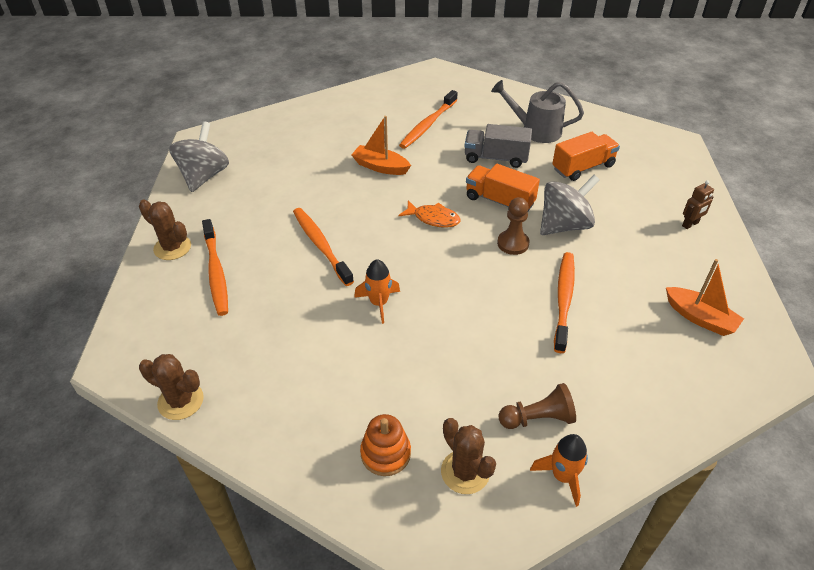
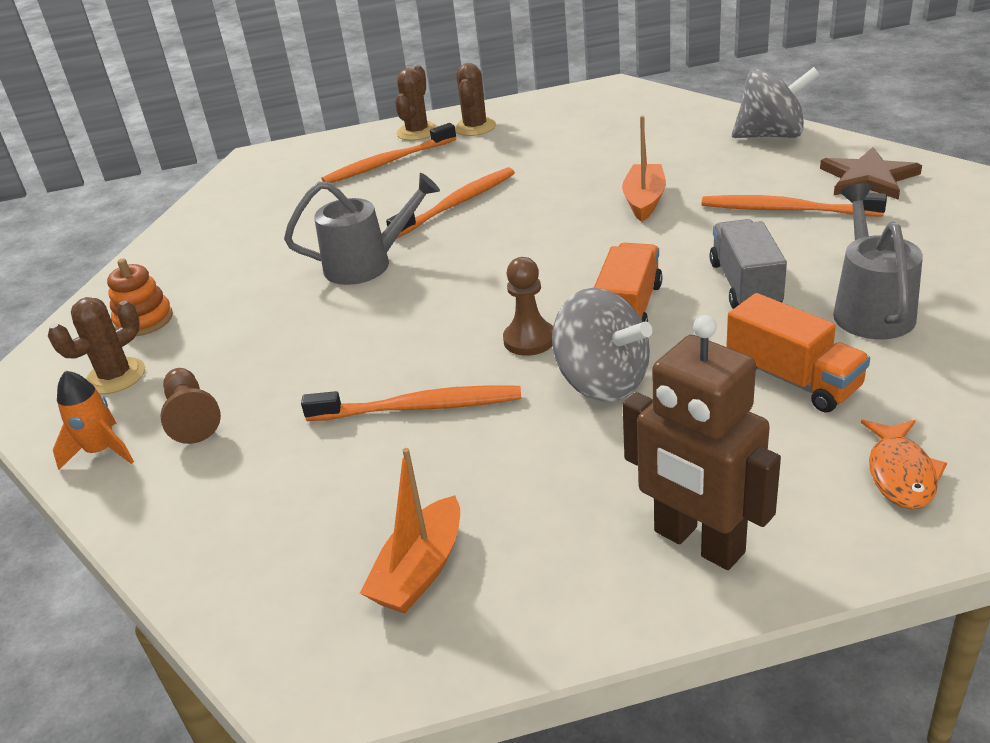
camera: 80 degrees right, 10 degrees down
(181, 401) = (210, 199): brown cactus -> brown cactus (475, 127)
(204, 176) = (546, 110): grey spinning top -> grey spinning top (771, 135)
(379, 303) = (368, 264): orange rocket -> grey watering can
(413, 92) = (868, 178): none -> brown star
(433, 218) = (551, 264): orange fish -> orange fish (900, 473)
(690, 224) = (698, 543): brown robot -> brown robot, size x2.21

